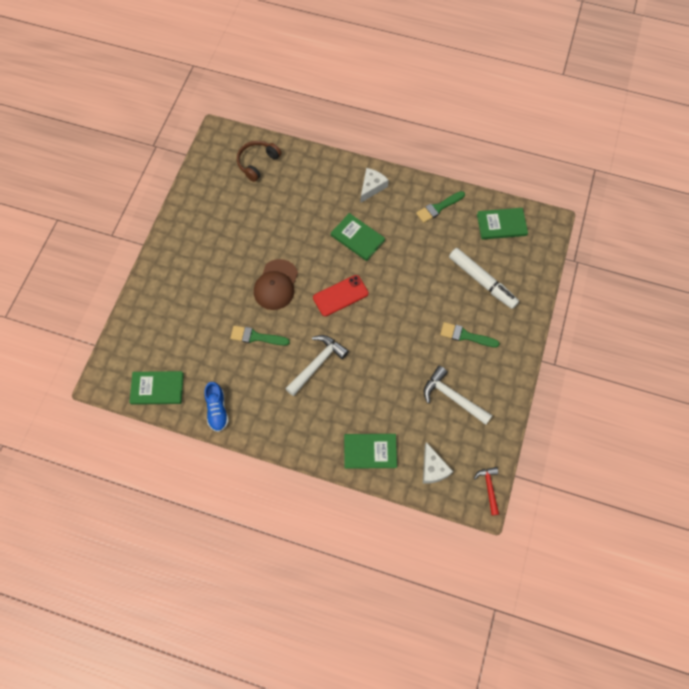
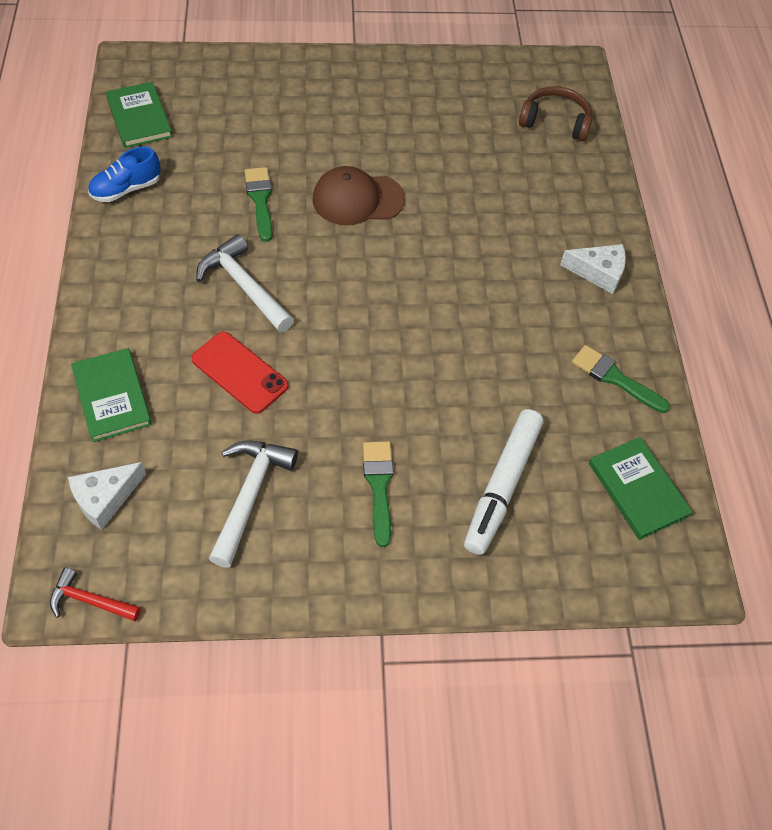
camera: 65 degrees right, 10 degrees down
(317, 363) = (244, 286): white hammer -> white hammer turned 150 degrees counterclockwise
(340, 295) = (376, 284): red phone -> red phone (240, 372)
(357, 238) = (492, 278): green book -> none
(489, 488) = (90, 600): red hammer -> red hammer turned 135 degrees counterclockwise

